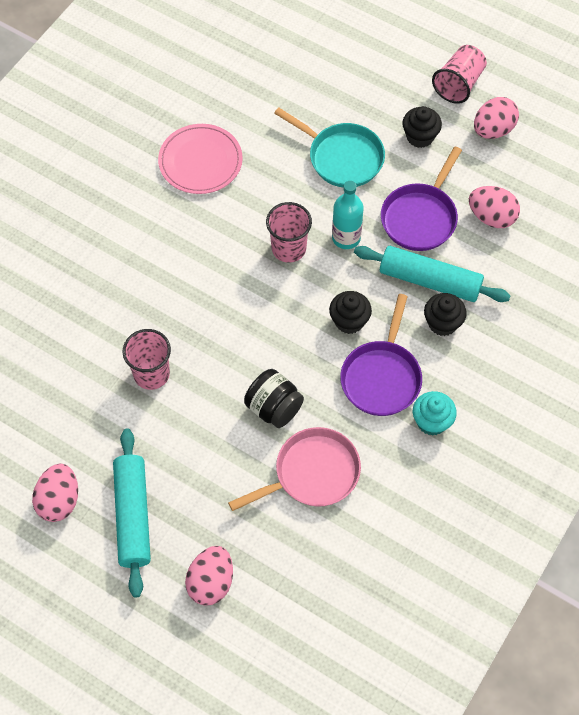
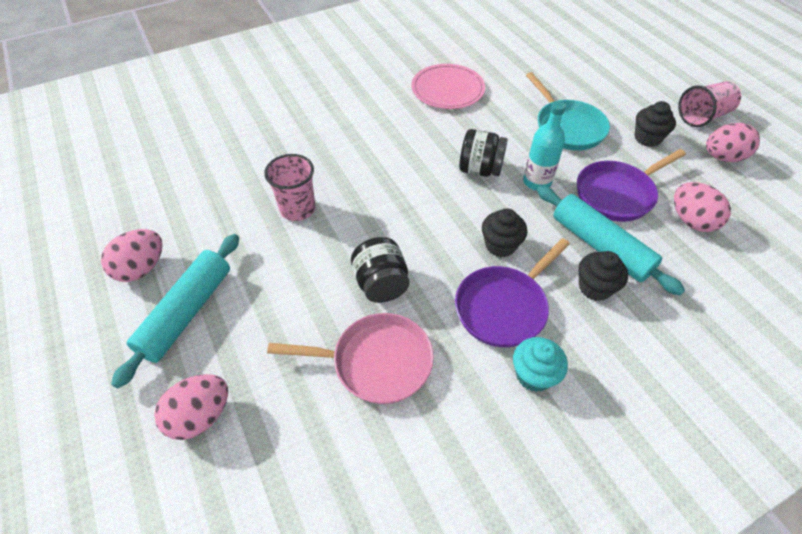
camera: 30 degrees right, 10 degrees down
(289, 248) = (480, 169): pink cup -> black jar

